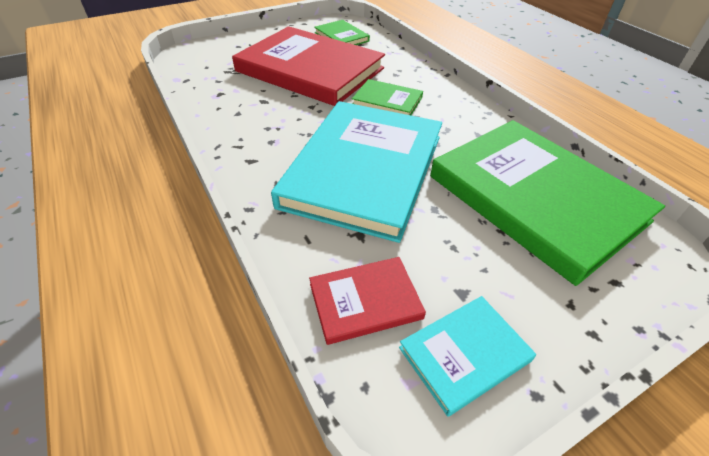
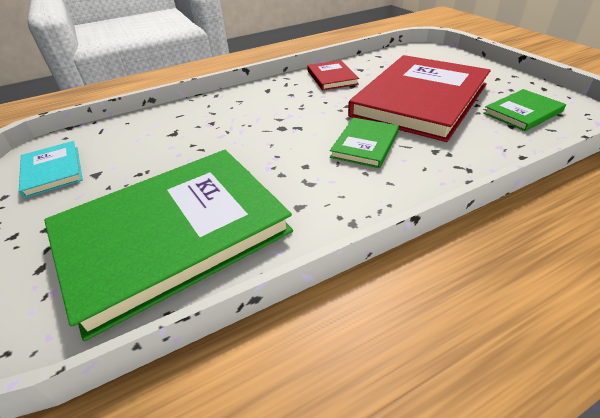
camera: 95 degrees right, 5 degrees down
(364, 170) = (245, 133): turquoise book -> none
(365, 301) = (117, 136): red book -> red book (332, 77)

